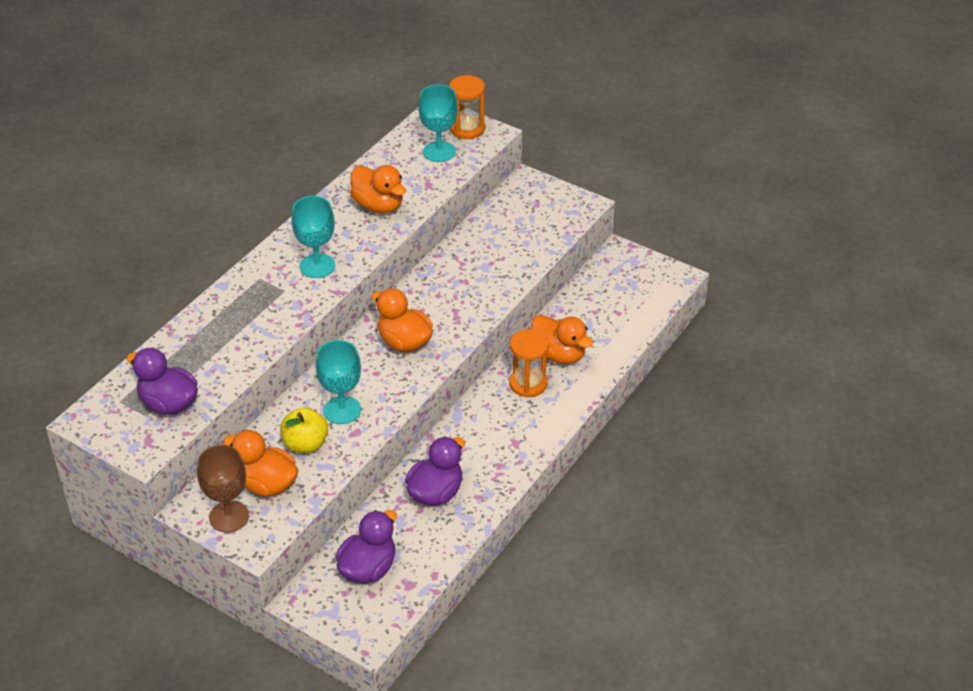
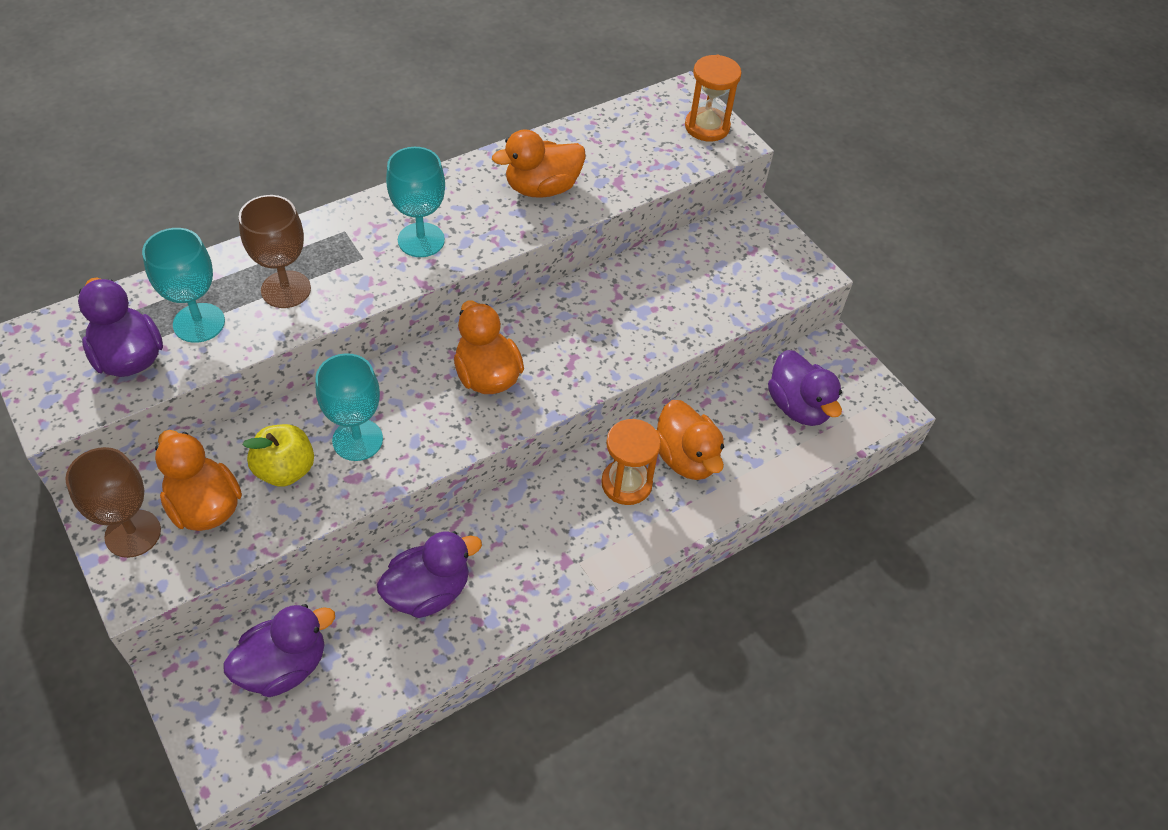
camera: 20 degrees right, 10 degrees up
(246, 327) = (286, 289): none -> brown goblet
(378, 206) = (542, 188): orange duck -> orange duck turned 90 degrees clockwise
(439, 152) = (656, 144): turquoise goblet -> turquoise goblet (199, 323)
(615, 297) = (798, 406): none -> purple duck

